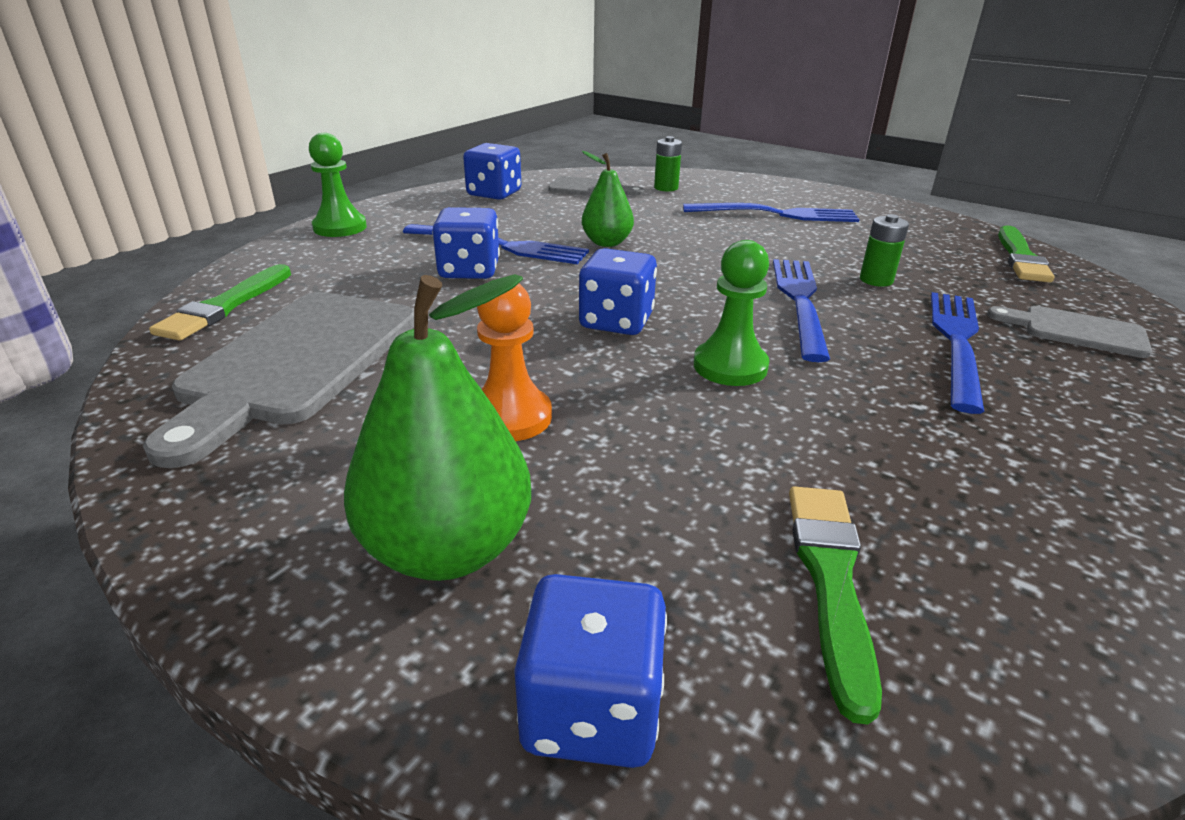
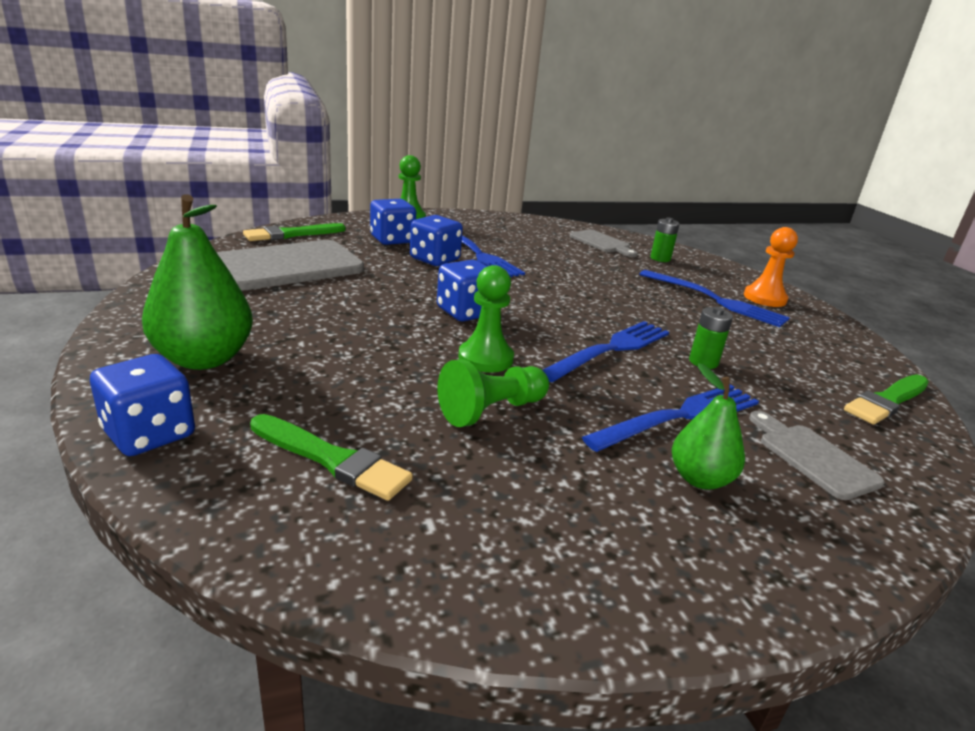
camera: 35 degrees right, 5 degrees down
(494, 194) = (530, 227): blue dice -> blue dice (392, 240)
(510, 417) = (324, 327): orange pawn -> orange pawn (764, 298)
(607, 243) = (547, 274): green pear -> green pear (700, 479)
(830, 580) = (332, 459): green brush -> green brush turned 75 degrees clockwise
(839, 422) = (491, 410): none -> green pawn

